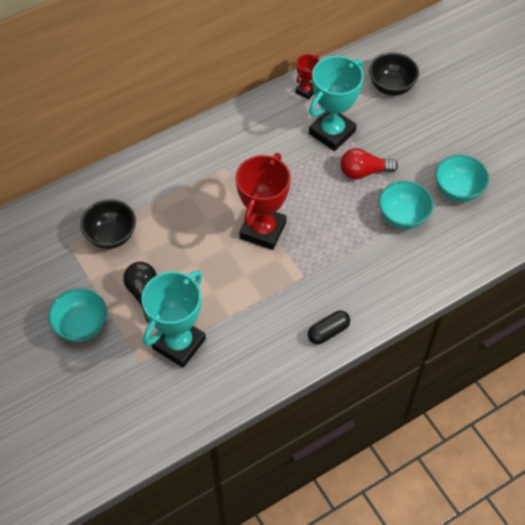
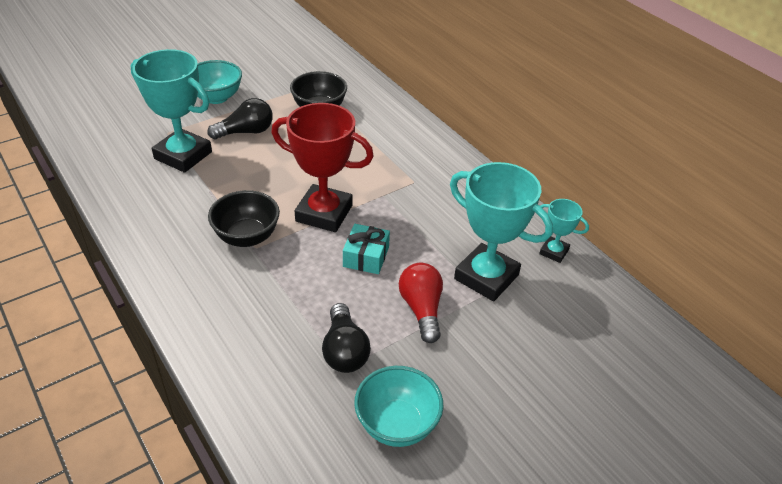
camera: 85 degrees right, 15 degrees down
(306, 91) = (554, 252): red trophy -> turquoise trophy
(312, 203) = (366, 257): none -> turquoise gift
(328, 332) = (172, 269): black capsule -> none
(391, 87) = (590, 346): black bowl -> black bowl (247, 237)
(402, 217) = (344, 350): turquoise bowl -> black light bulb

